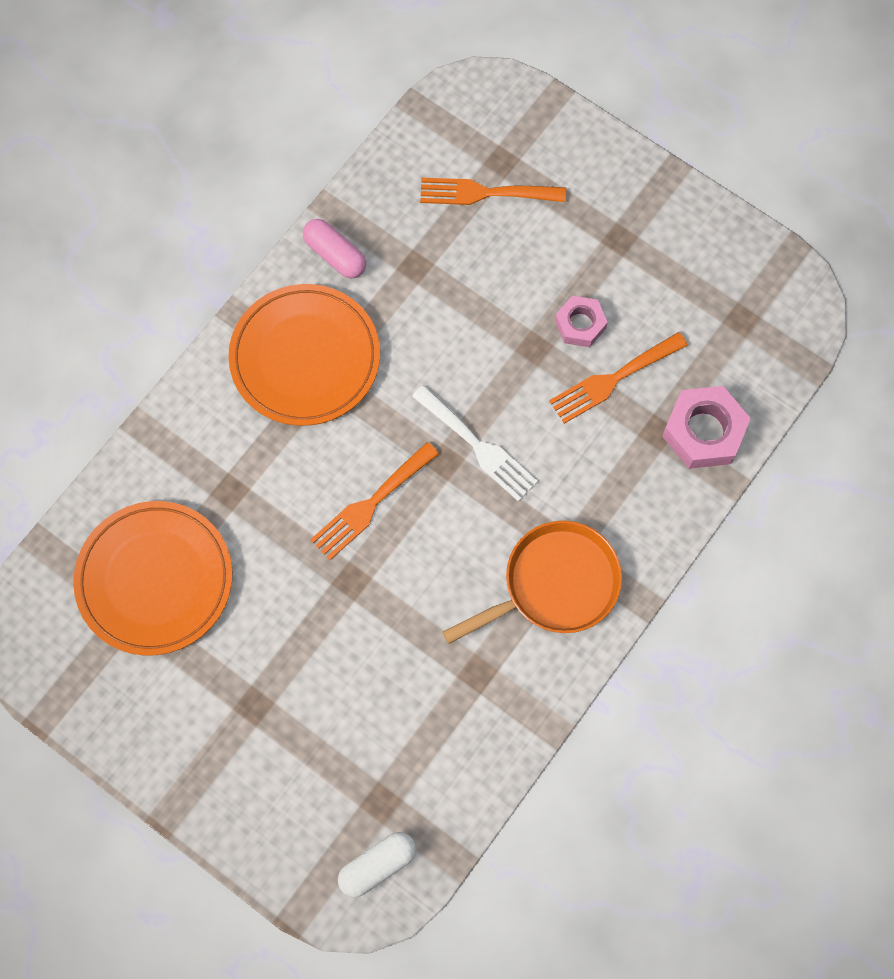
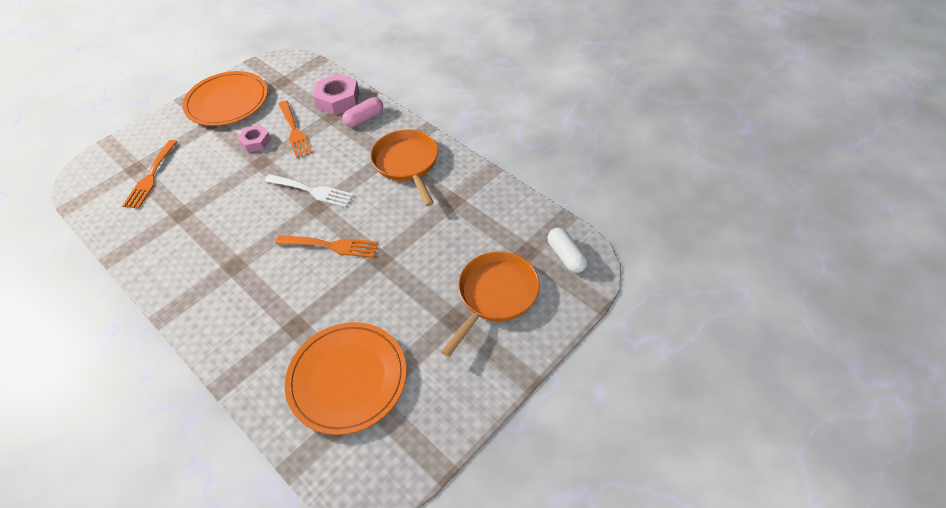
camera: 80 degrees left, 20 degrees down
(297, 761) = (495, 295): none -> orange pan
(305, 358) = (216, 276): orange plate -> orange plate (227, 102)
(335, 255) = (150, 255): pink capsule -> pink capsule (364, 119)
(371, 504) = (331, 246): orange fork -> orange fork turned 45 degrees counterclockwise
(478, 446) = (312, 191): white fork -> white fork turned 60 degrees clockwise

